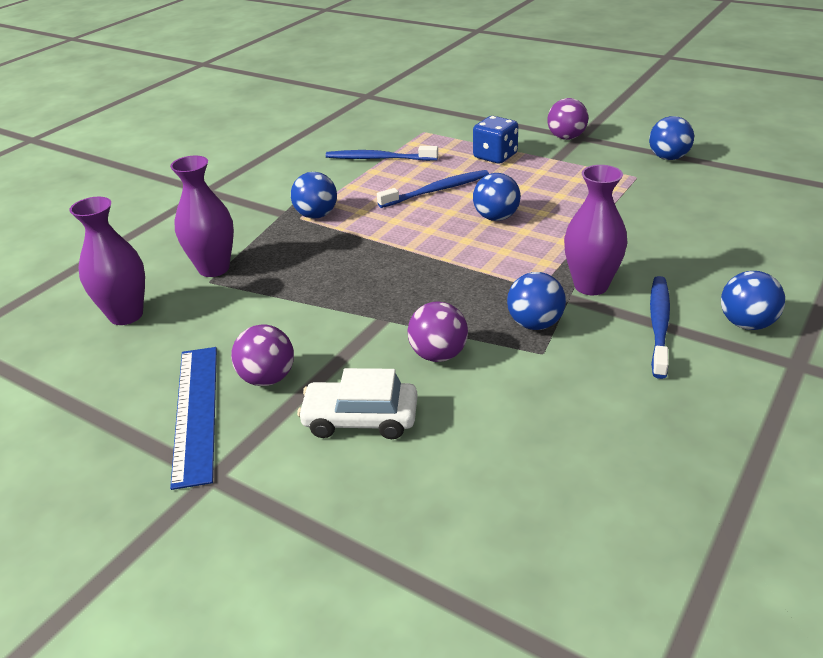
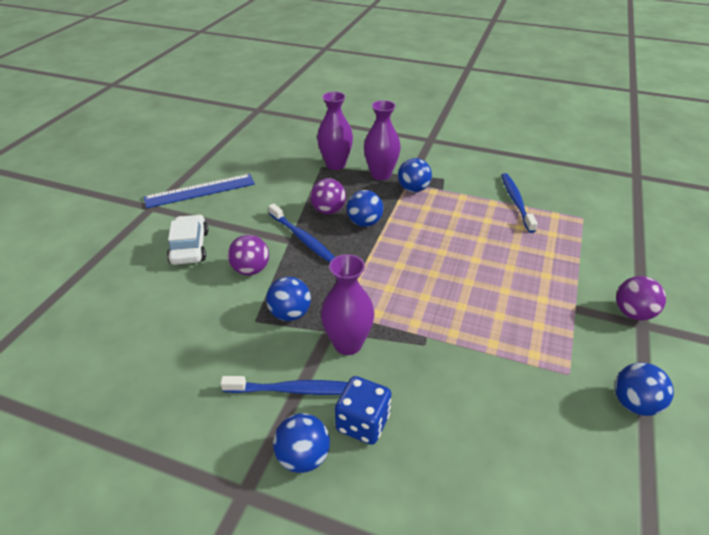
camera: 75 degrees right, 5 degrees up
(126, 315) = (283, 149): purple vase -> purple vase (381, 174)
(267, 378) = (227, 207): purple ball -> purple ball (328, 210)
(437, 190) = (475, 240): blue toothbrush -> blue toothbrush (302, 238)
(495, 156) = (558, 266): blue dice -> blue dice (363, 423)
(496, 217) = (442, 278): blue ball -> blue ball (364, 223)

